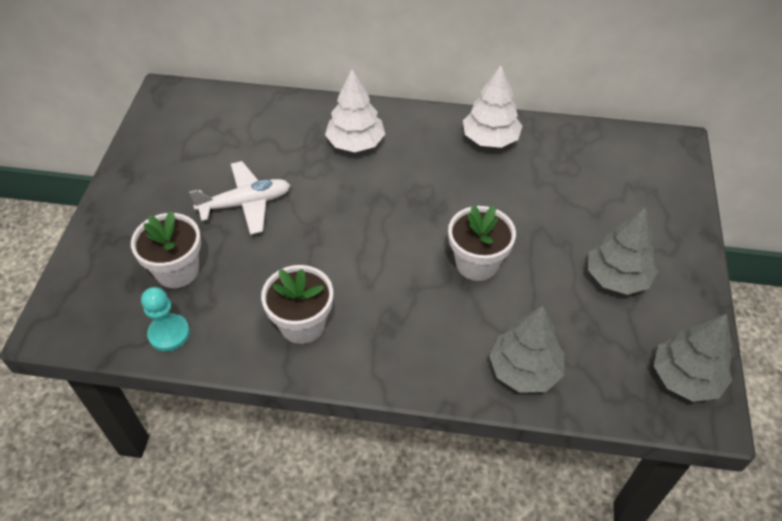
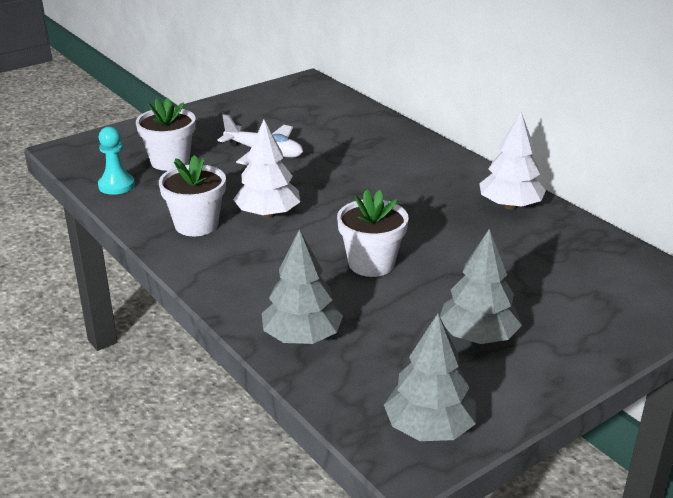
camera: 45 degrees right, 20 degrees down
(355, 143) = (394, 159): white tree -> white tree (268, 214)

